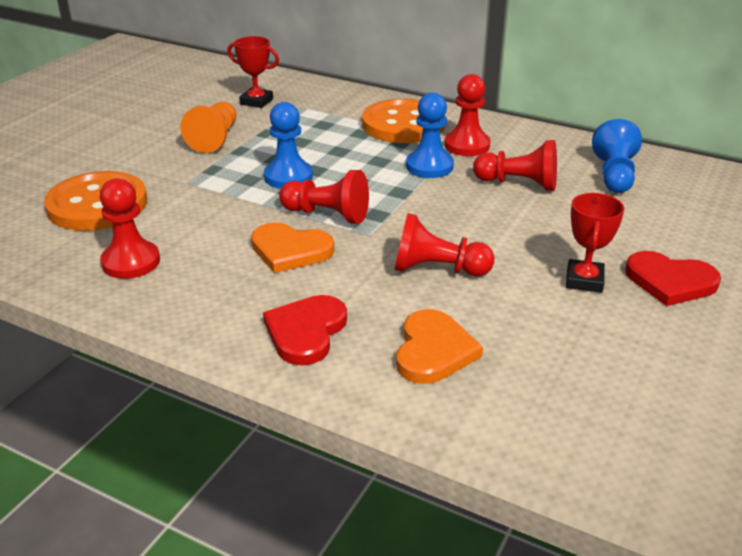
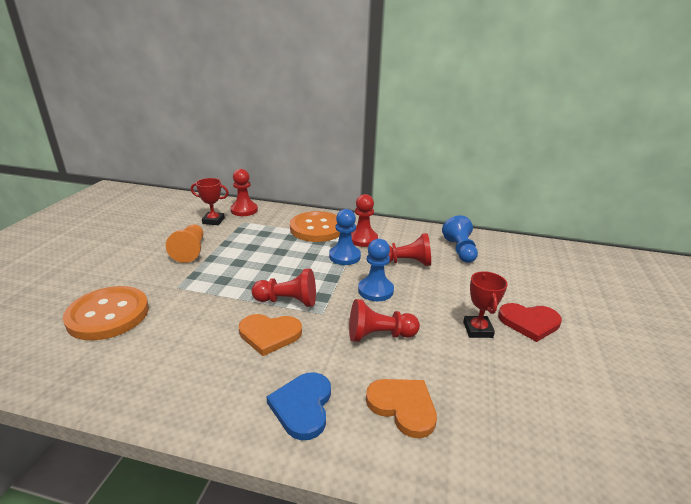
camera: 15 degrees left, 5 degrees down
(131, 262) = (145, 363): red pawn -> red pawn (244, 210)
(288, 177) = (251, 275): blue pawn -> blue pawn (375, 290)
(306, 332) = (302, 406): red heart -> blue heart
(433, 351) = (403, 407): orange heart -> orange heart turned 45 degrees counterclockwise

